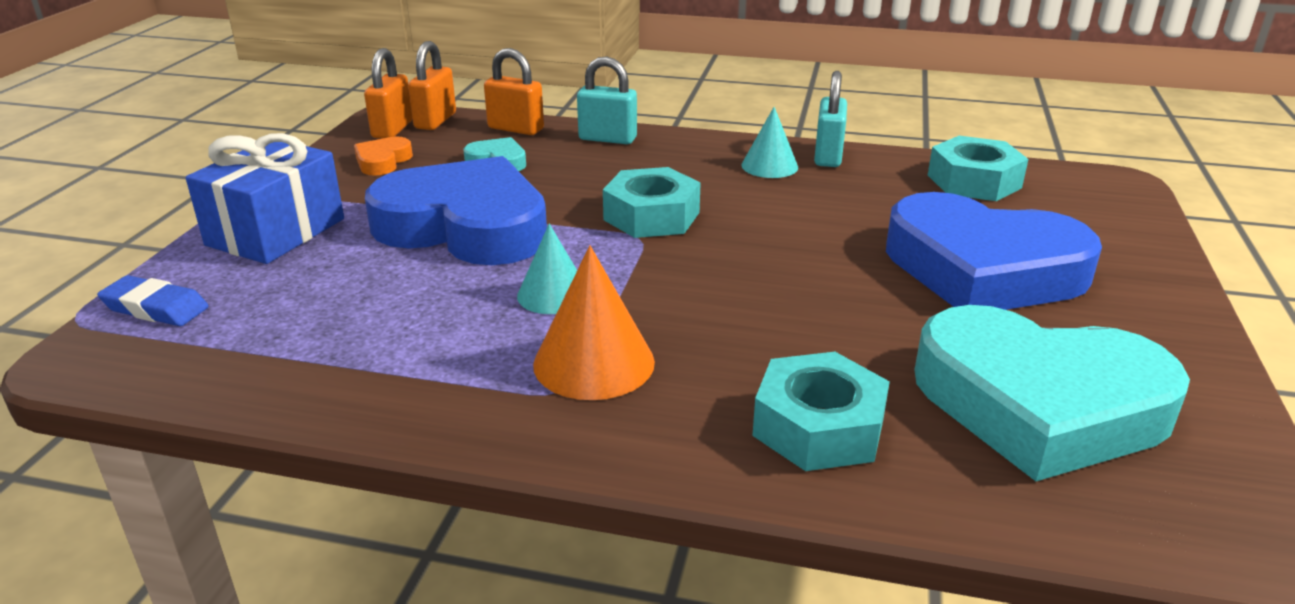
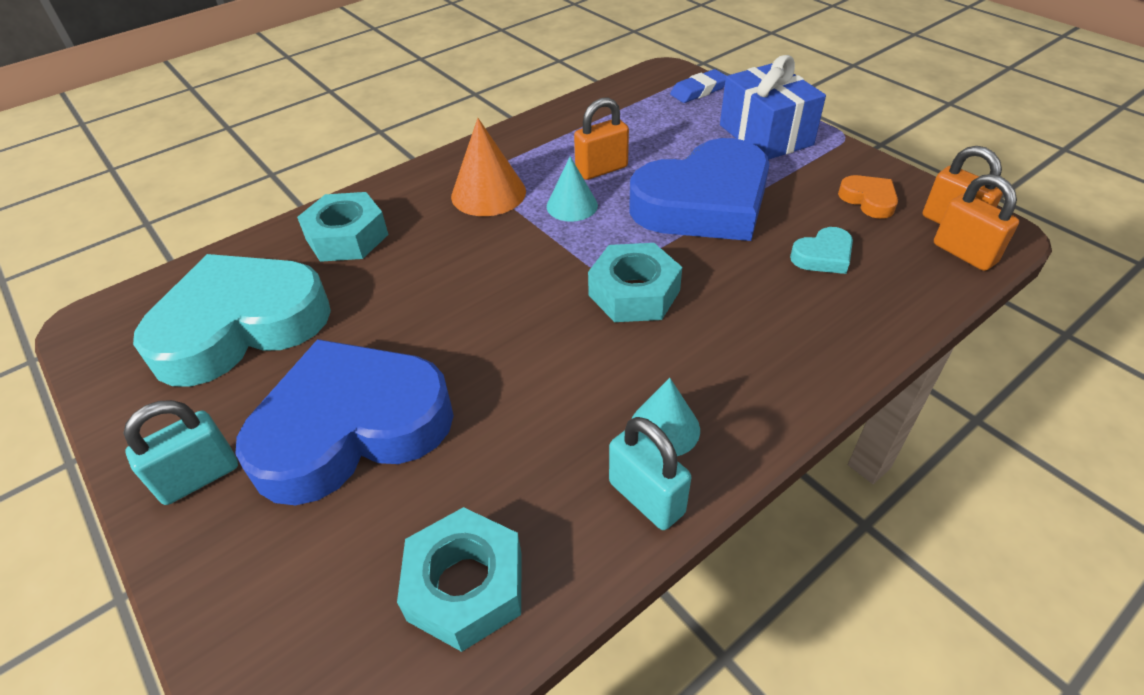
camera: 130 degrees right, 15 degrees up
(516, 129) = (907, 295): orange padlock -> orange padlock (601, 169)
(607, 139) = (833, 345): turquoise padlock -> turquoise padlock (199, 477)

